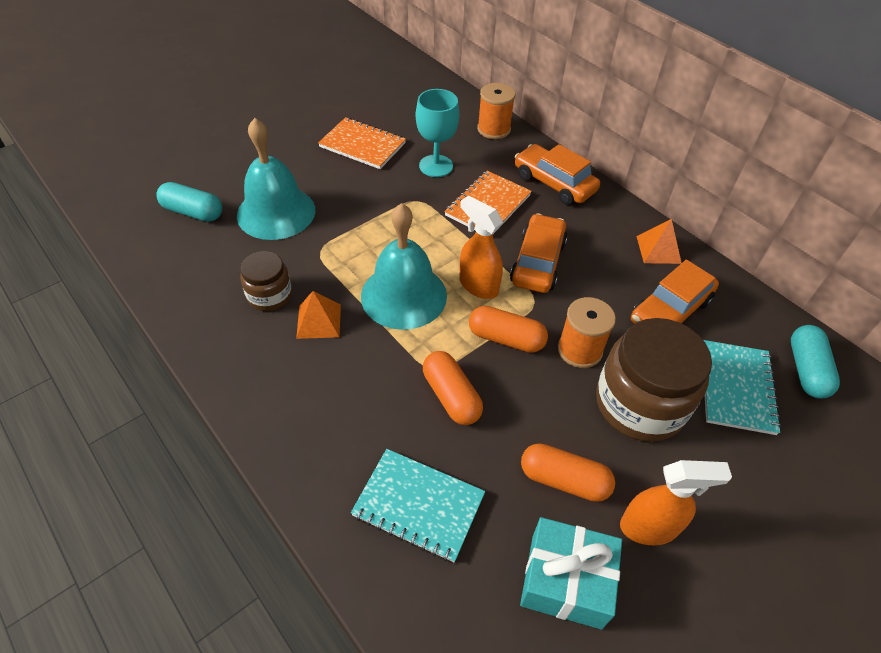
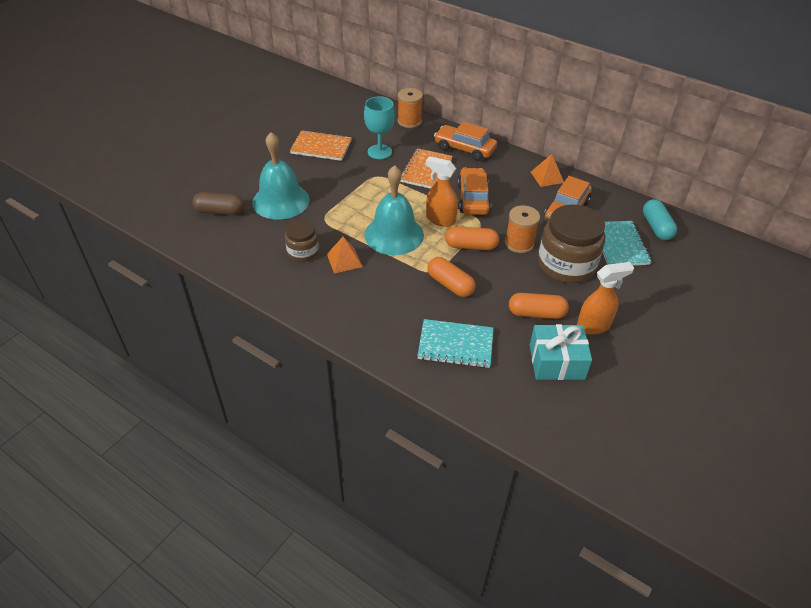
camera: 15 degrees left, 5 degrees down
(193, 212) = (220, 211): turquoise capsule -> brown capsule

